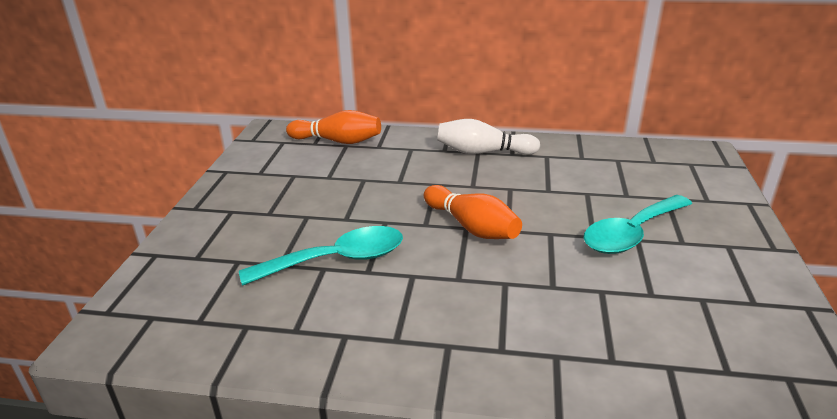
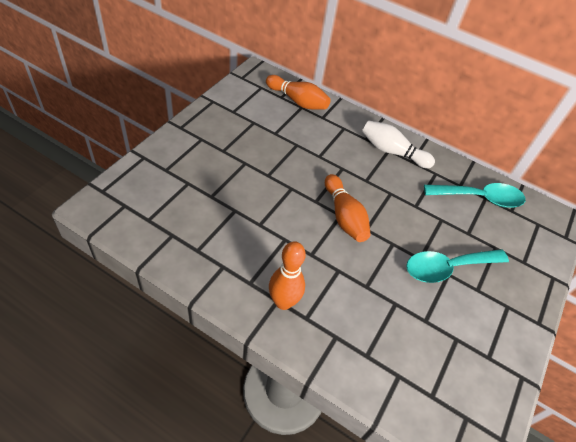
camera: 15 degrees right, 20 degrees up
(337, 260) = (246, 207): turquoise spoon -> turquoise spoon (479, 198)
(458, 344) = (283, 302): none -> orange bowling pin

